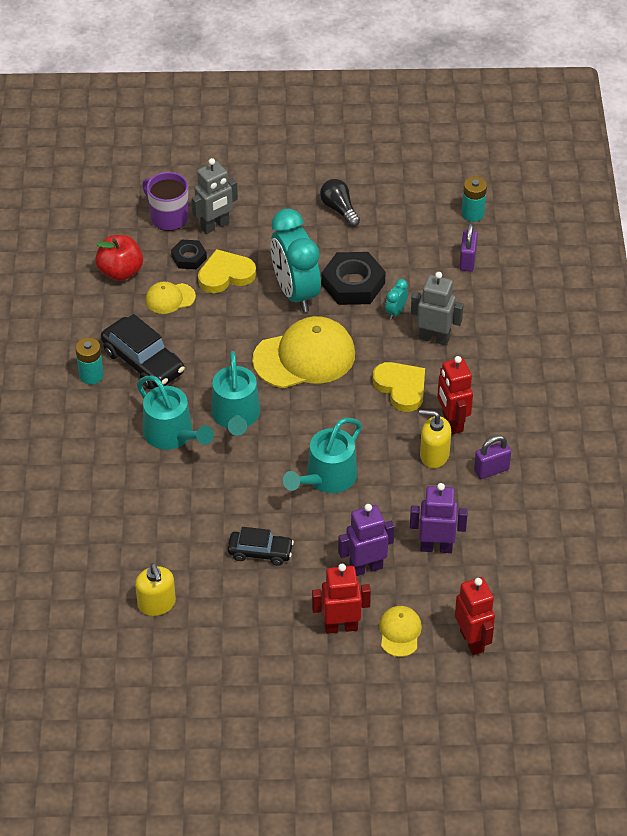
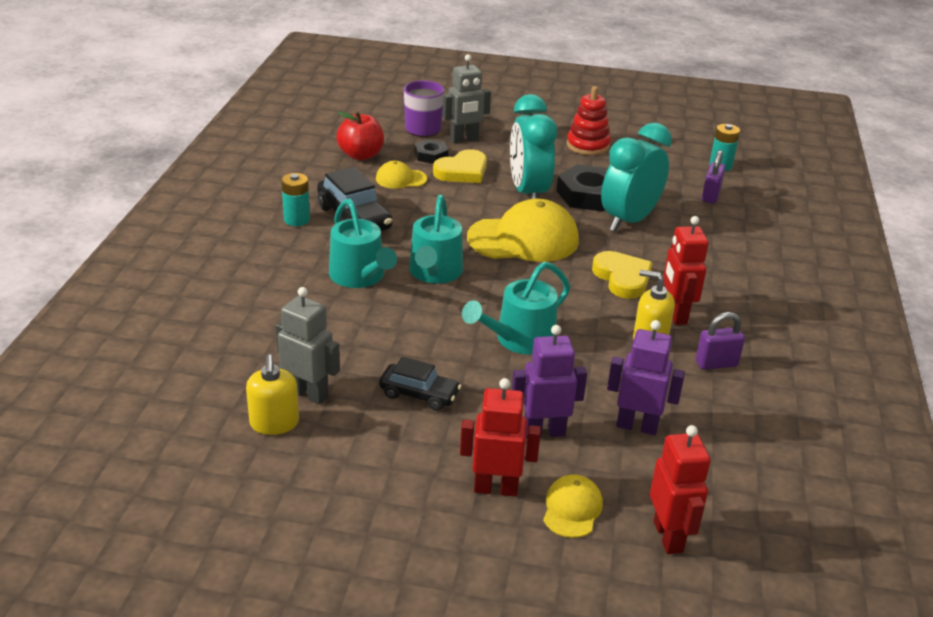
camera: 10 degrees right, 15 degrees down
(225, 275) = (462, 171): yellow heart -> yellow heart turned 150 degrees clockwise
(339, 209) = (588, 145): black light bulb -> red stacking toy
(396, 312) = (629, 220): turquoise clock -> turquoise clock, size x2.48
(434, 338) = (666, 245): grey robot -> grey robot (308, 393)

